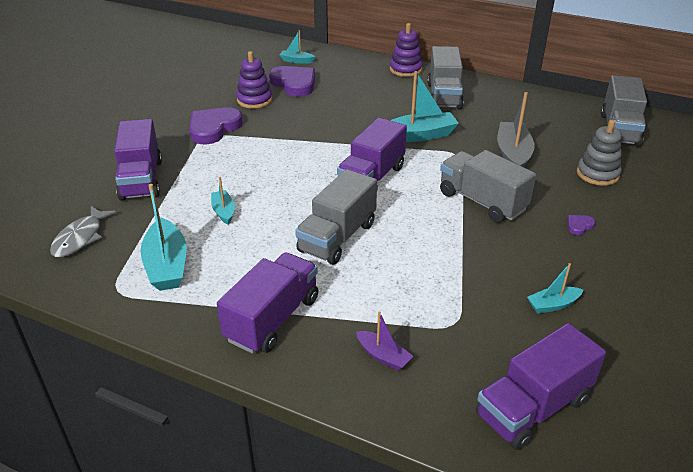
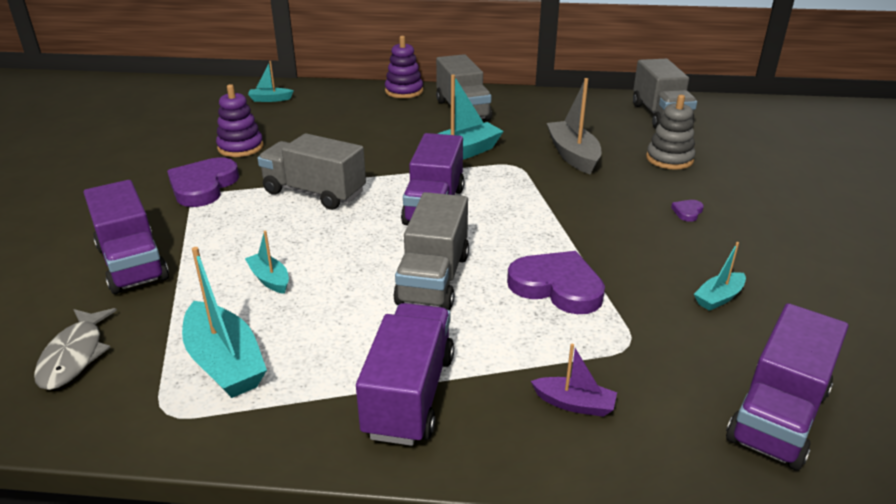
camera: 20 degrees left, 5 degrees down
(294, 84) = (281, 123): purple heart -> purple heart (557, 286)
(482, 201) = (572, 207): grey truck -> grey truck (314, 193)

